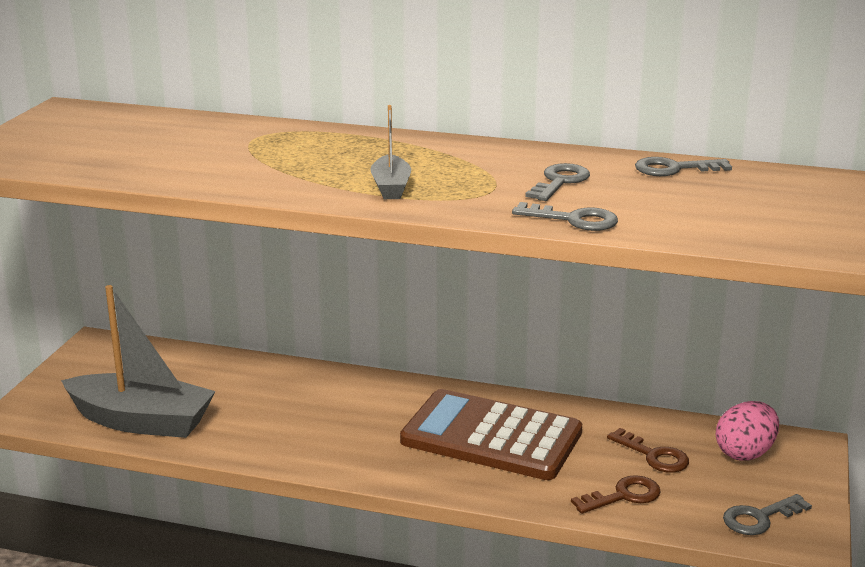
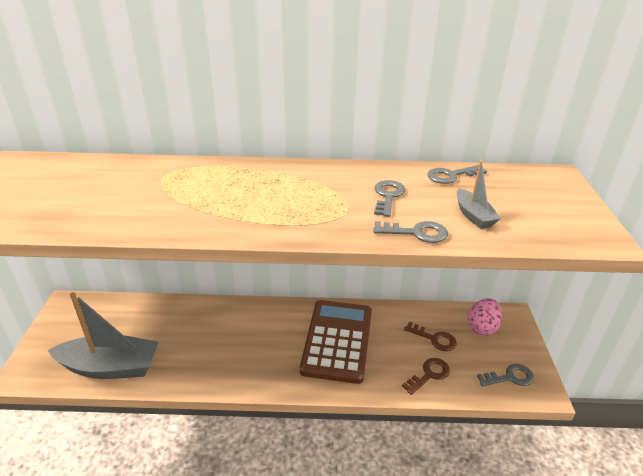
camera: 15 degrees left, 10 degrees up
(391, 187) = (278, 215): grey boat -> grey boat (473, 216)
(491, 437) = (337, 340): brown calculator -> brown calculator turned 90 degrees clockwise
(760, 518) = (510, 377): grey key -> grey key turned 150 degrees counterclockwise

